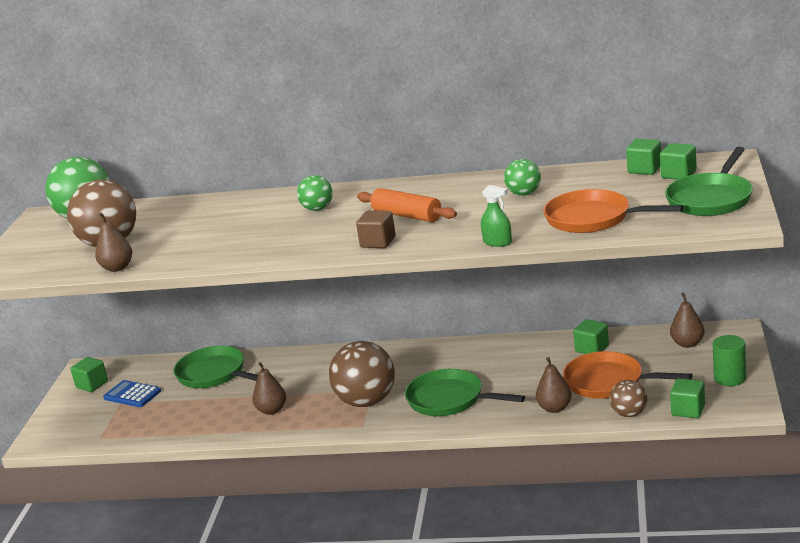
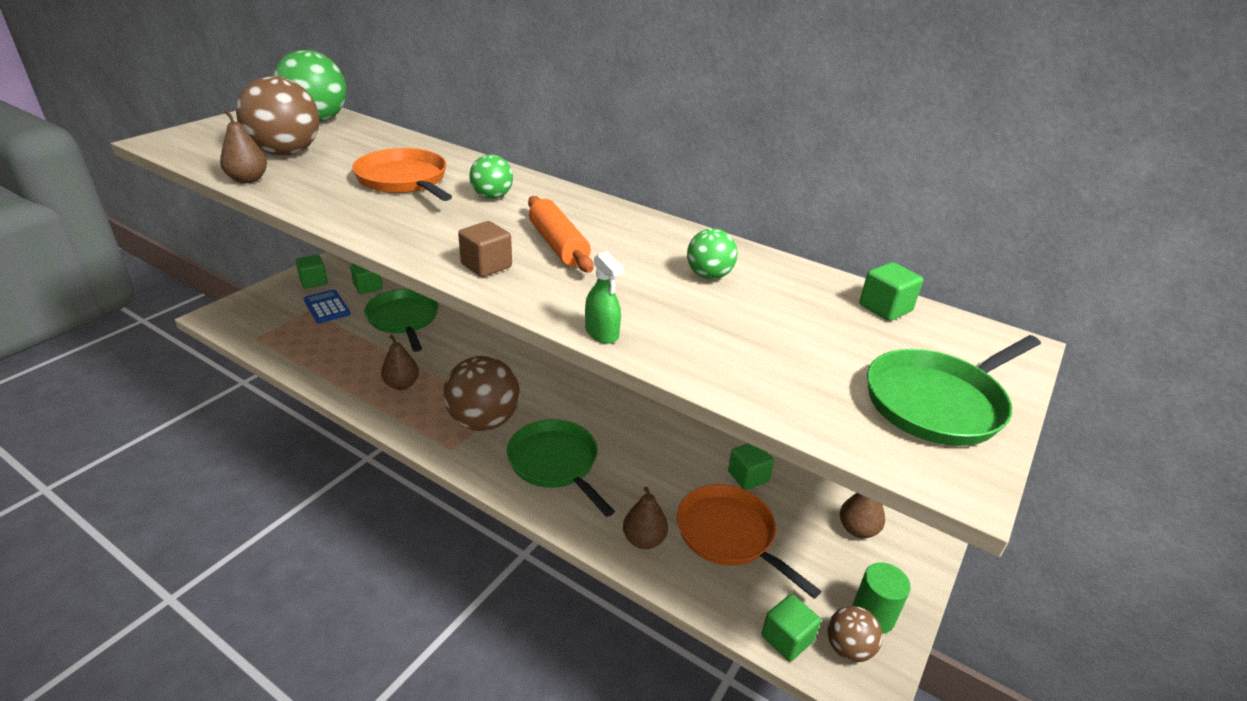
camera: 20 degrees right, 10 degrees up
(593, 218) = (750, 355): orange pan -> orange pan (404, 180)
(629, 414) = (715, 600): brown ball -> brown ball (848, 648)
(678, 174) = (924, 337): green cube -> green cube (368, 287)

